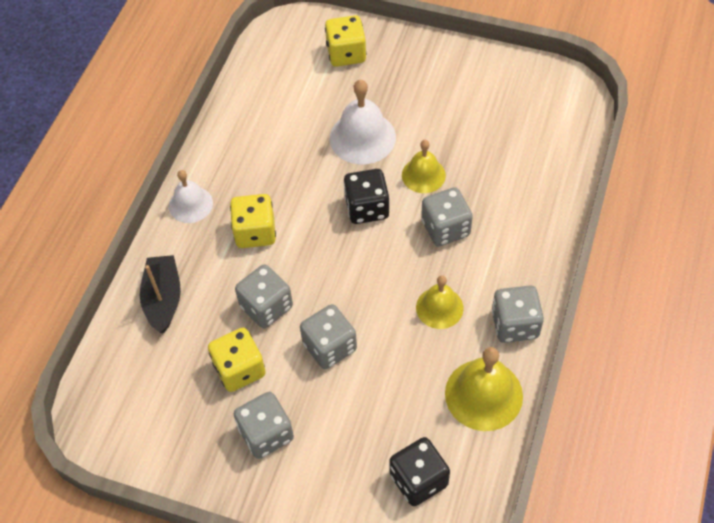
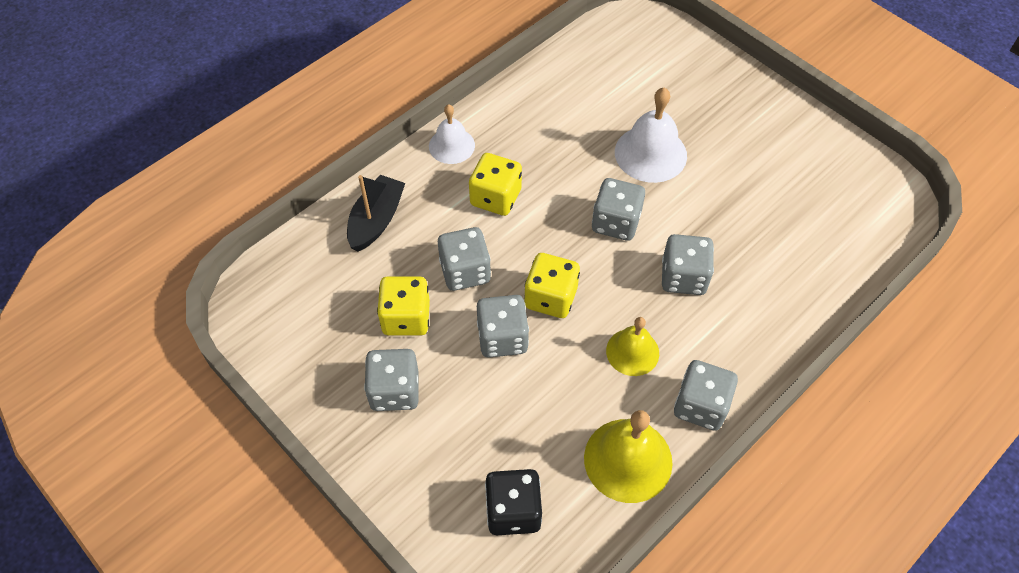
camera: 25 degrees right, 0 degrees up
(346, 54) = (680, 68): yellow dice -> yellow dice (550, 297)
(367, 208) = (616, 222): black dice -> grey dice
(423, 175) = (691, 215): yellow bell -> none

